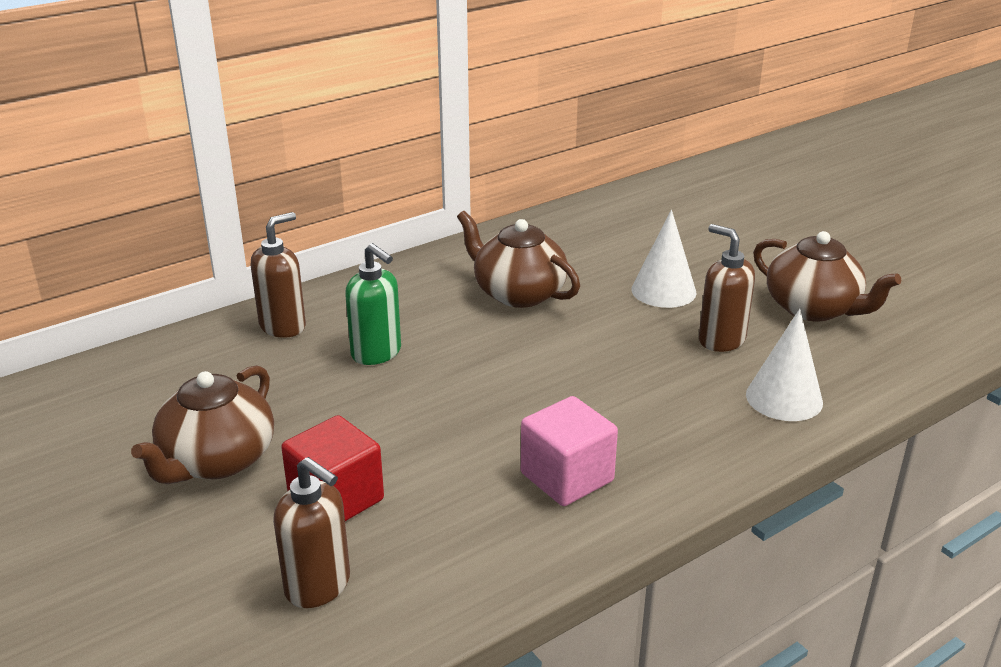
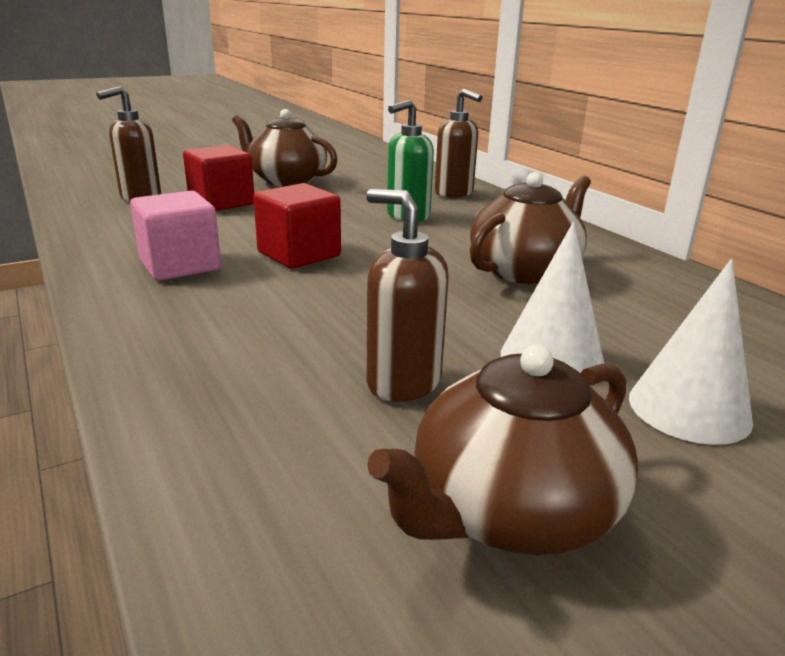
camera: 95 degrees right, 5 degrees down
(514, 408) = (299, 254): none -> red cube
(721, 340) = (403, 382): brown soap dispenser -> brown soap dispenser turned 105 degrees counterclockwise
(784, 398) = (229, 407): white cone -> white cone (689, 408)

